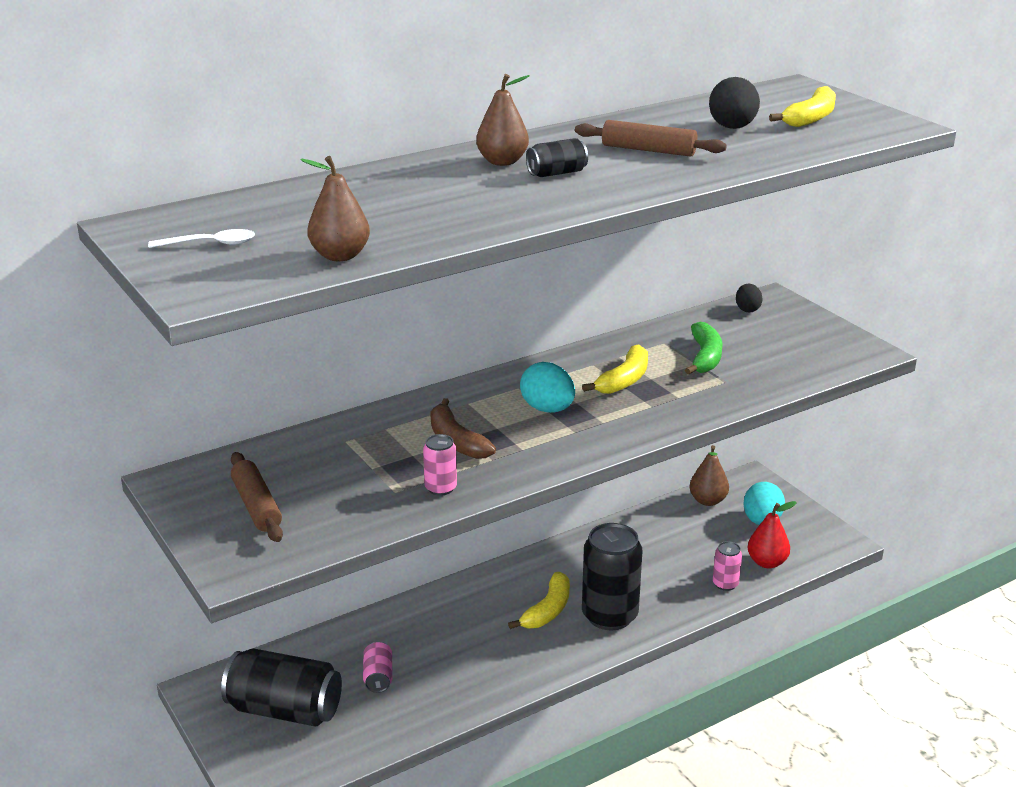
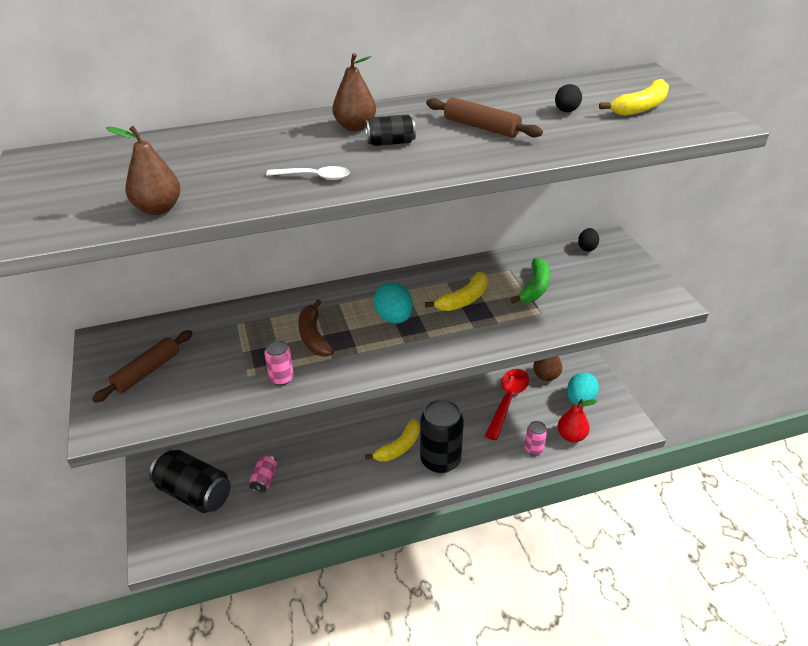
camera: 15 degrees right, 10 degrees up
(210, 244) = (73, 184): white spoon -> white spoon (314, 177)
(257, 506) = (147, 372): brown rolling pin -> brown rolling pin turned 45 degrees clockwise
(669, 536) = (507, 401): none -> red spoon
(732, 128) = (566, 111): black egg -> black egg, size x0.62

